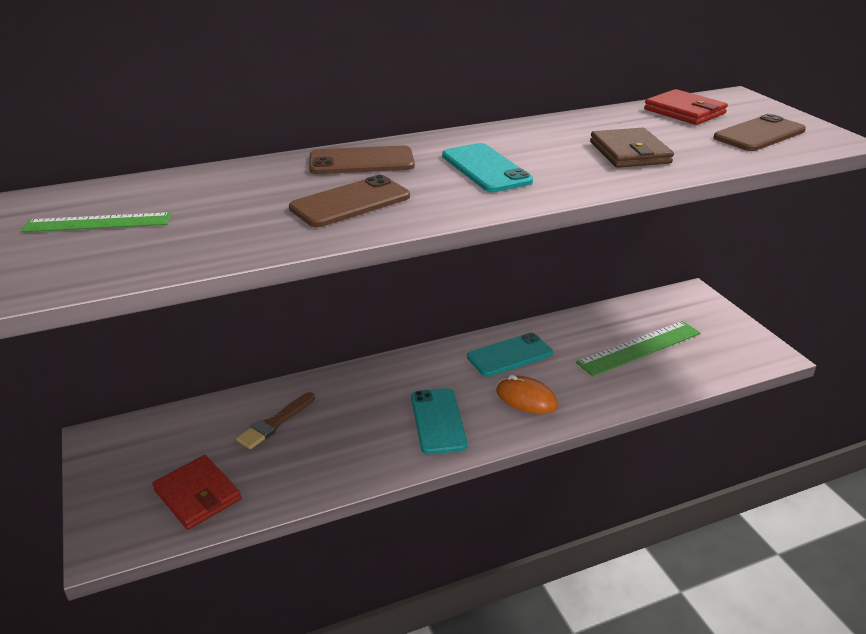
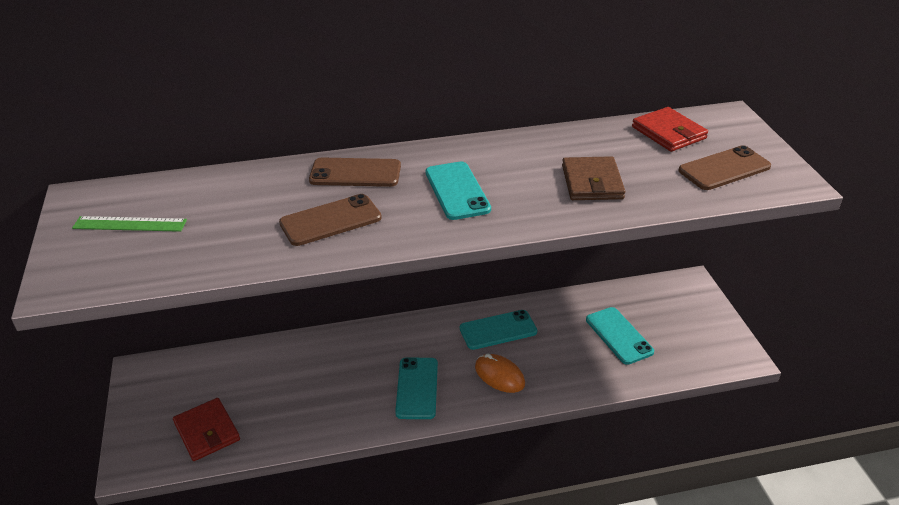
camera: 10 degrees right, 5 degrees up
(275, 423) = (281, 373): brown brush -> none
(639, 348) = (619, 336): green ruler -> turquoise phone

